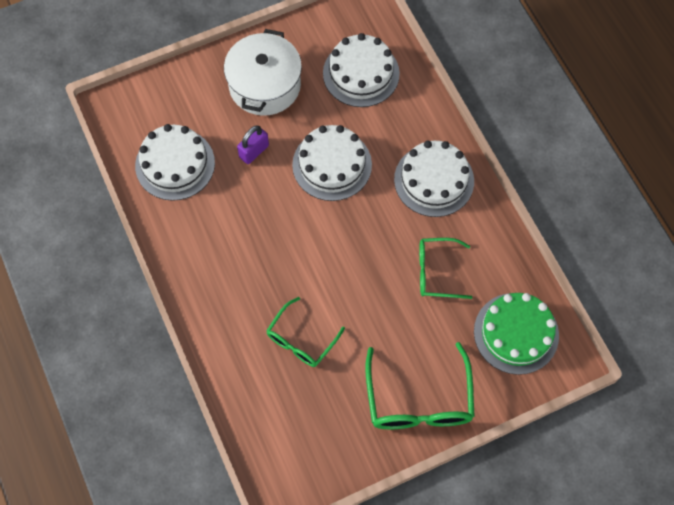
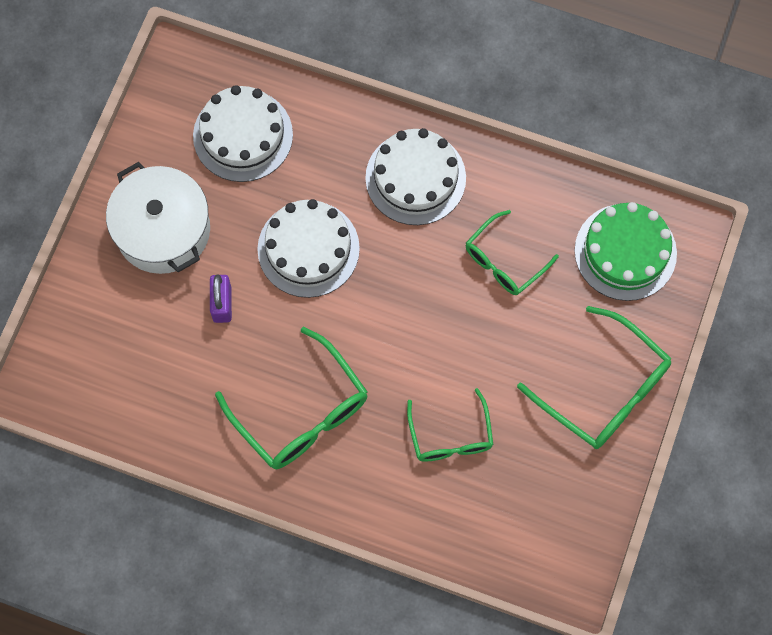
camera: 45 degrees left, 5 degrees up
(175, 164) = (159, 386): white cake -> none
(233, 248) = (301, 412): none -> green glasses

